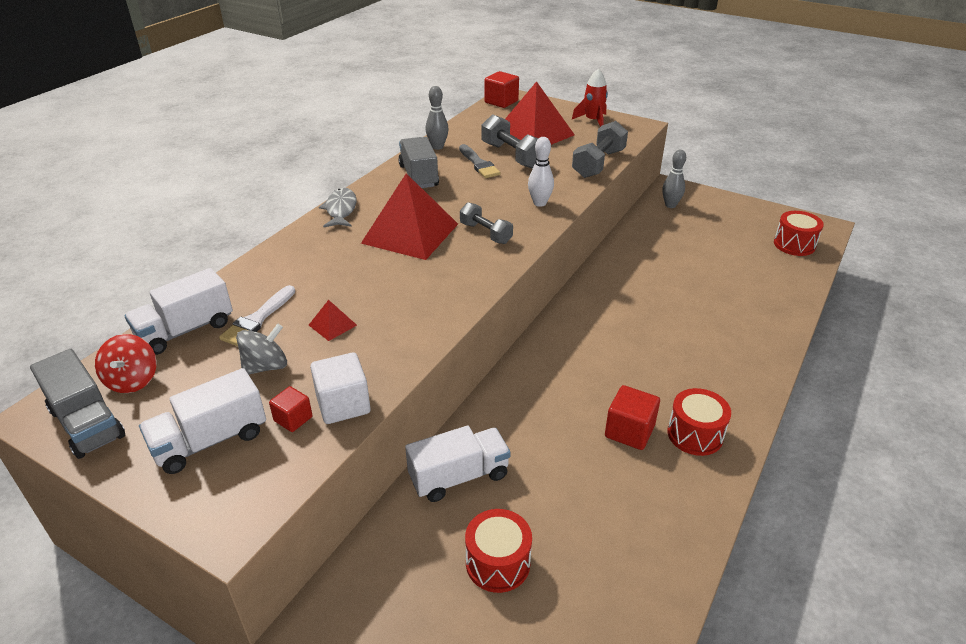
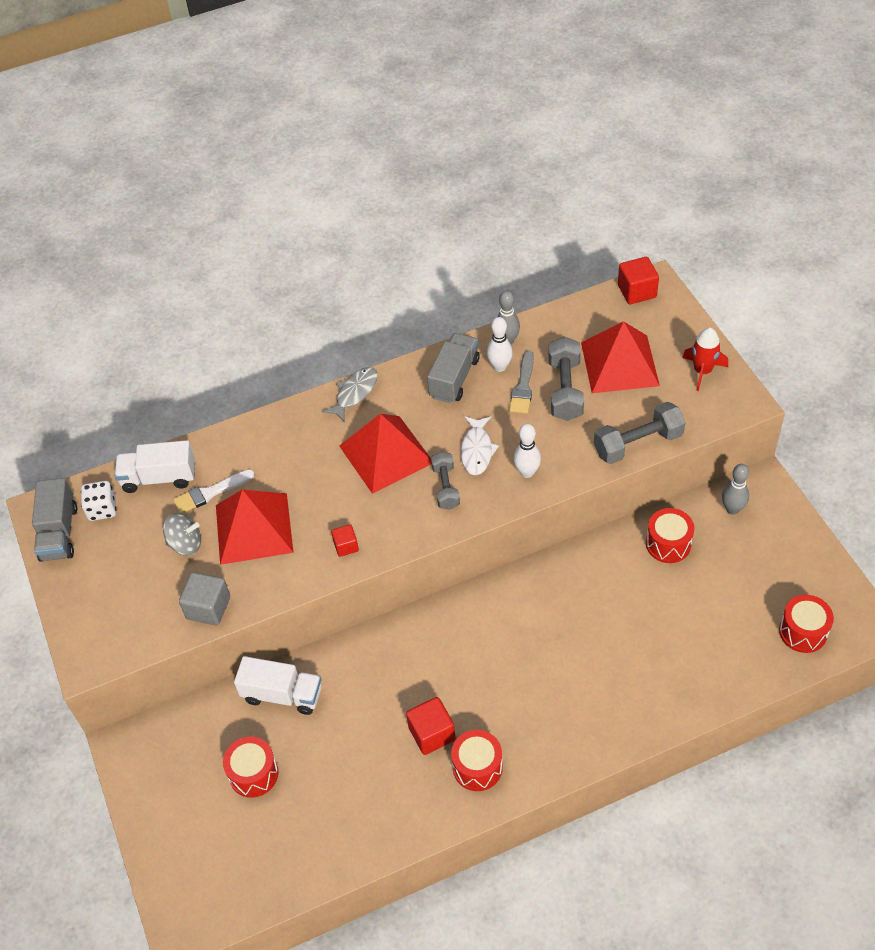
camera: 40 degrees right, 15 degrees up
(133, 380) = (102, 509): red spinning top -> white dice
(210, 440) = (115, 590): white truck -> none
(293, 419) = (171, 601): red cube -> red cube (346, 546)
(332, 325) = (254, 528): red pyramid -> red pyramid, size x2.45
(343, 404) = (208, 608): white cube -> grey cube
(448, 160) = (500, 367): none -> white bowling pin
(485, 205) = (477, 450): none -> white fish
(654, 237) = (668, 544): none -> red drum

